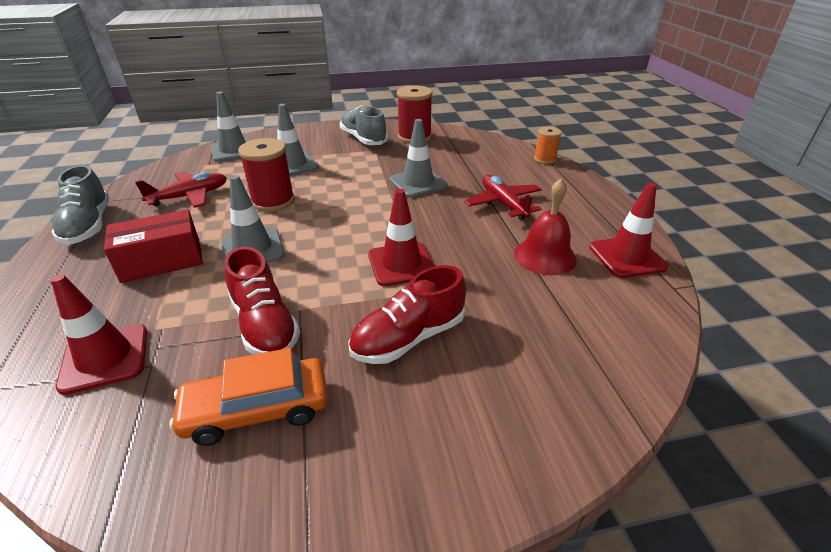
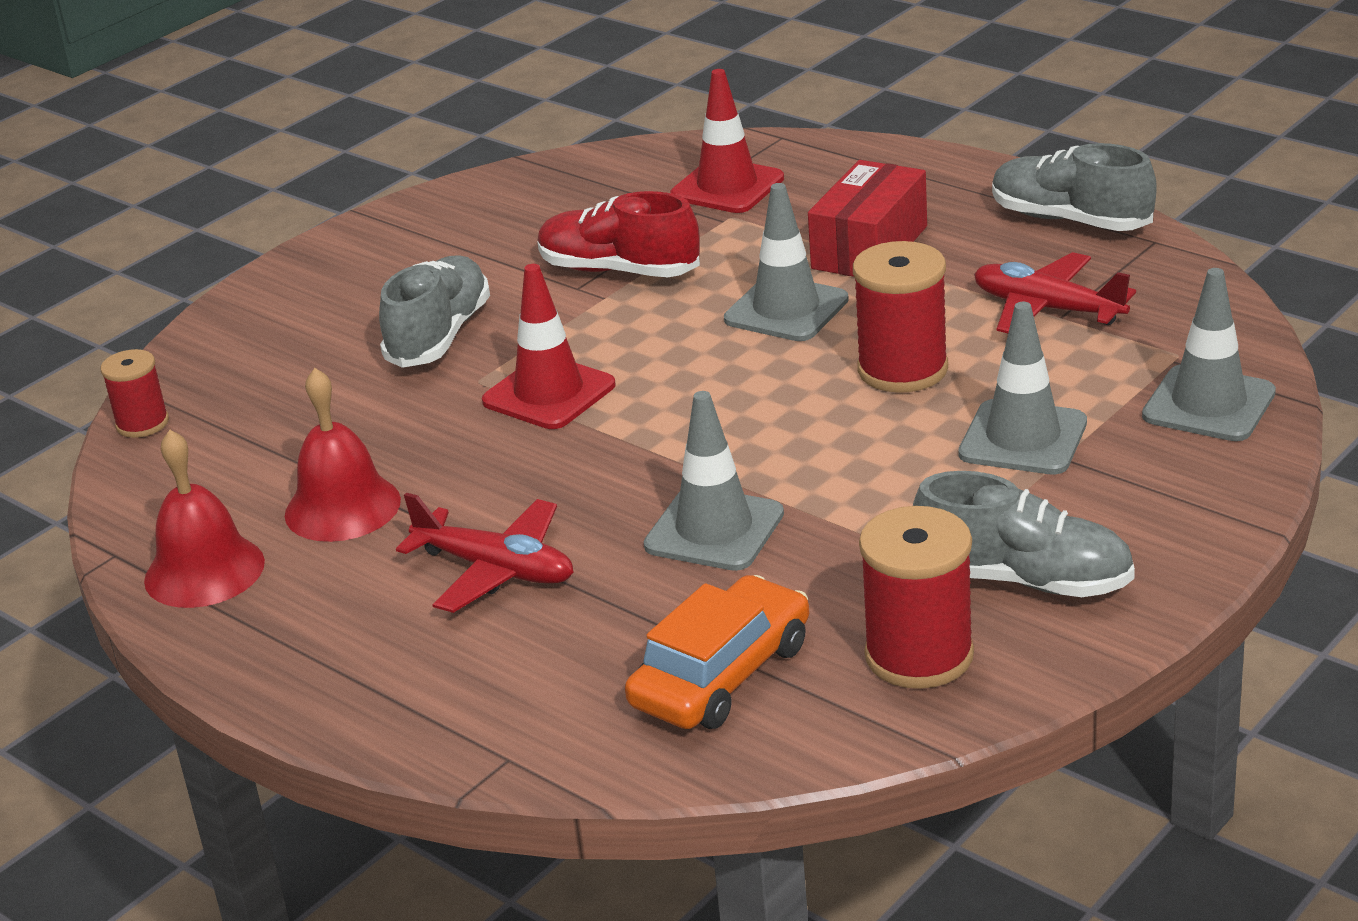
camera: 145 degrees right, 5 degrees down
(189, 196) = (1047, 309): red plane -> red plane turned 105 degrees clockwise
(257, 409) = (519, 234): orange car -> orange car (721, 675)
(408, 338) = (439, 336): red shoe -> grey shoe
(545, 159) = (511, 752): orange spool -> none
(627, 257) = (204, 571): red traffic cone -> red bell
(640, 378) = (142, 423): none -> red spool

